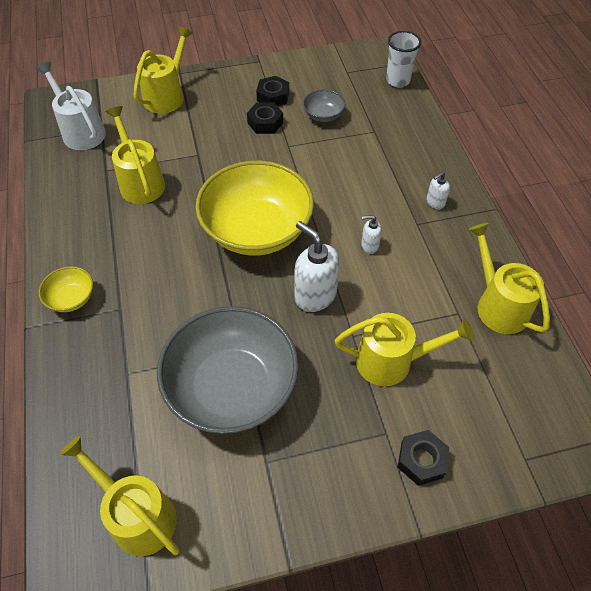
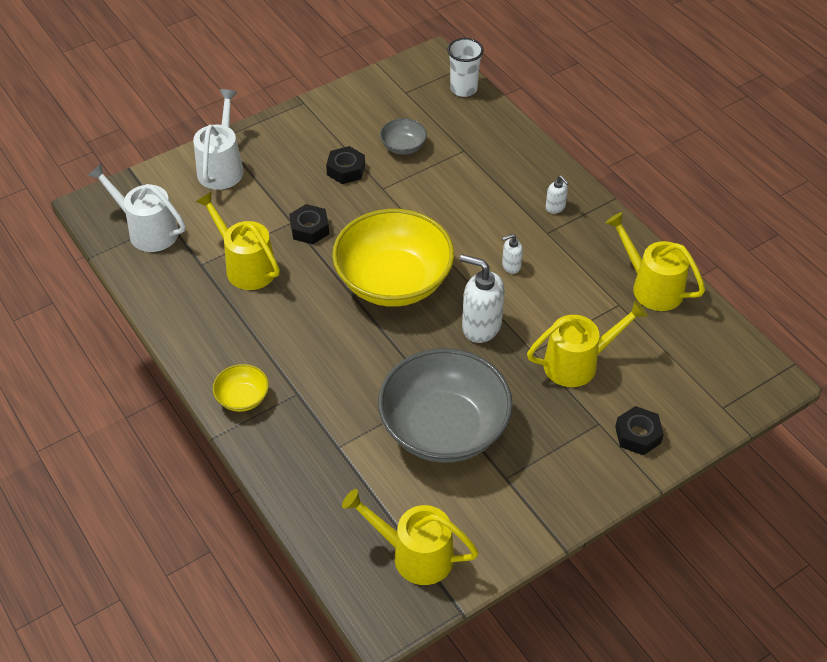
camera: 20 degrees left, 5 degrees down
(167, 96) = (222, 167): yellow watering can -> white watering can
(273, 96) = (339, 139): black nut -> black nut (309, 229)
(435, 202) = (555, 207): white soap dispenser -> white soap dispenser turned 75 degrees counterclockwise

